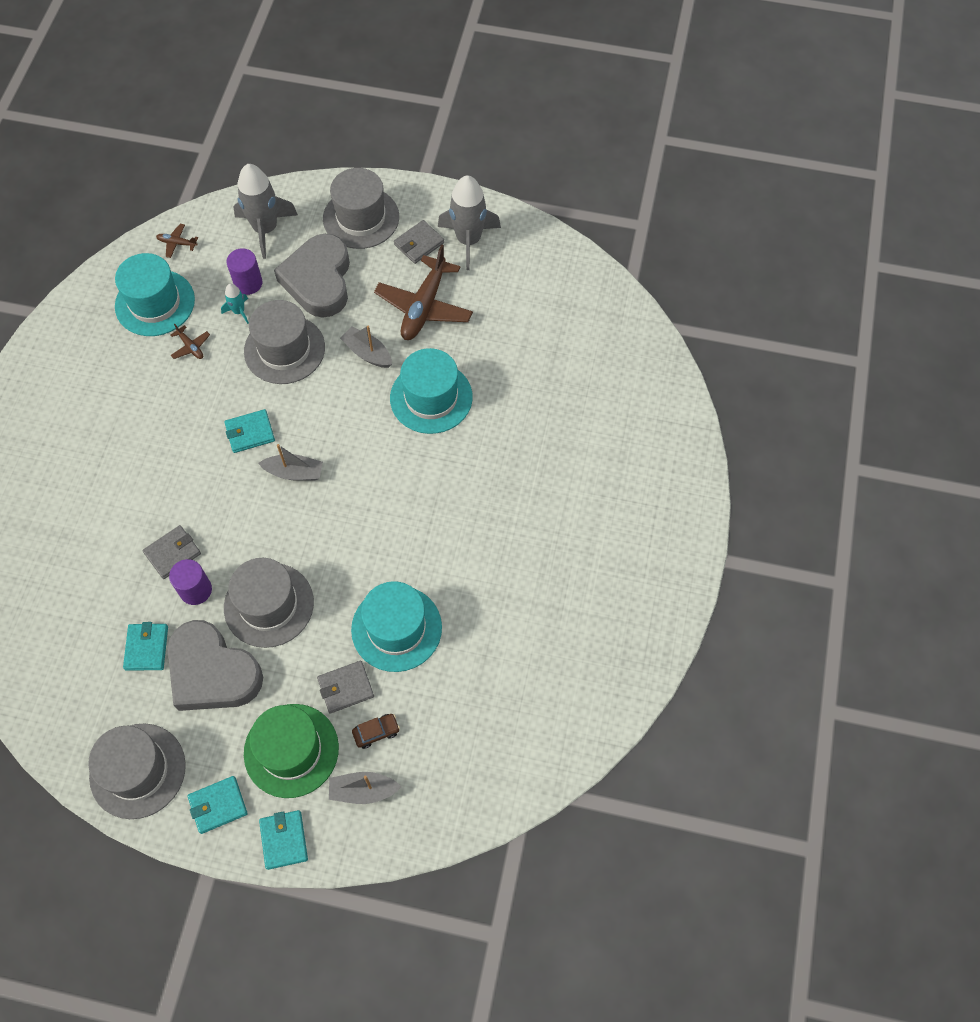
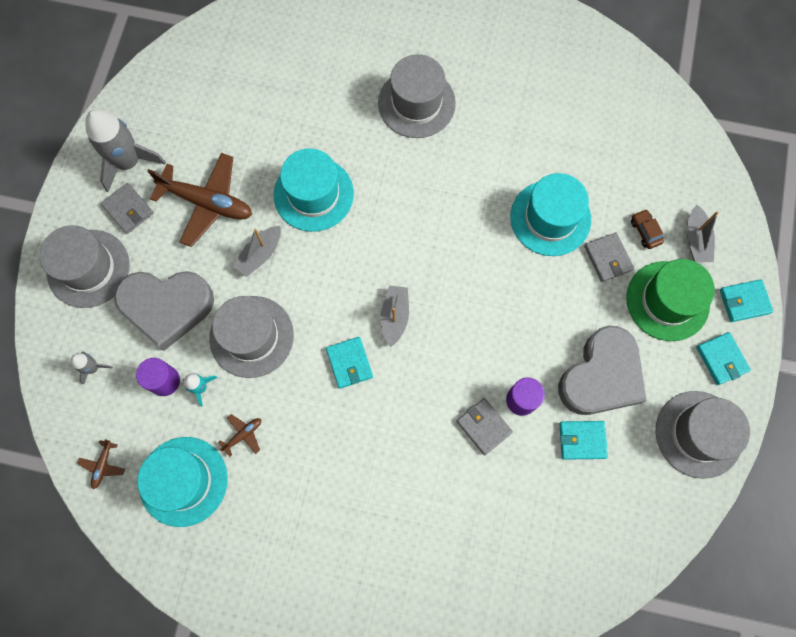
camera: 90 degrees left, 10 degrees up
(265, 229) = (93, 368): grey rocket -> grey rocket, size x0.47
(269, 605) = (533, 330): grey hat -> grey hat (416, 103)

